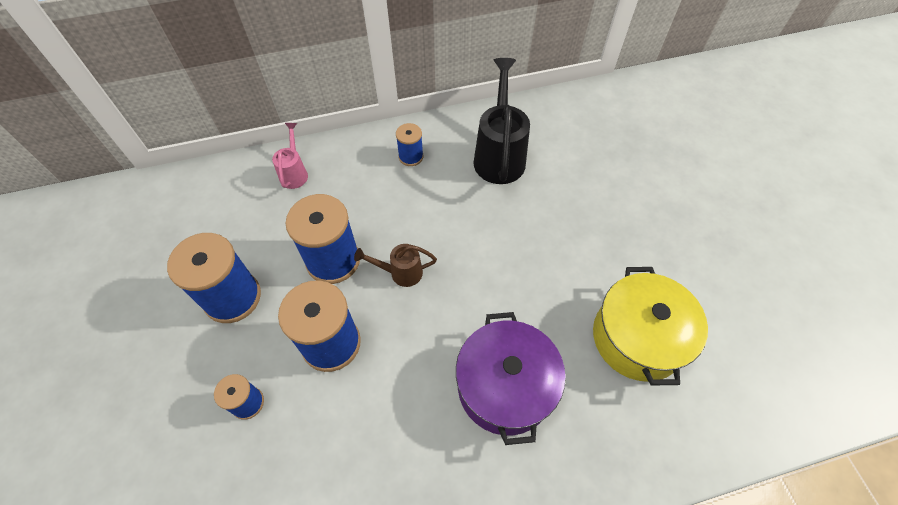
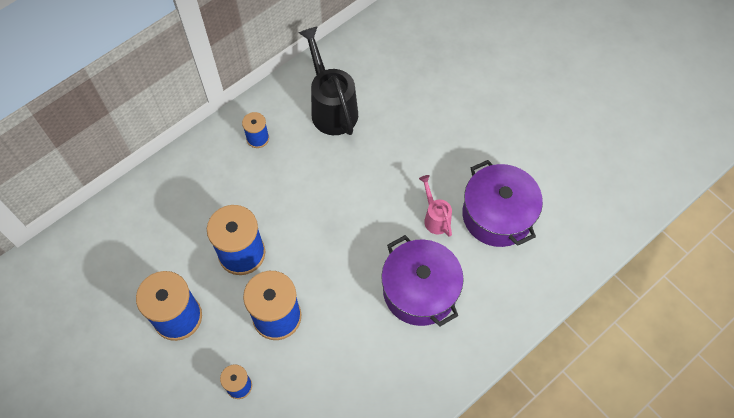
camera: 25 degrees left, 5 degrees up
(294, 173) = (165, 193): pink watering can -> pink watering can (435, 218)
(401, 272) = (301, 240): brown watering can -> none
(637, 338) = (497, 215): yellow pot -> purple pot

